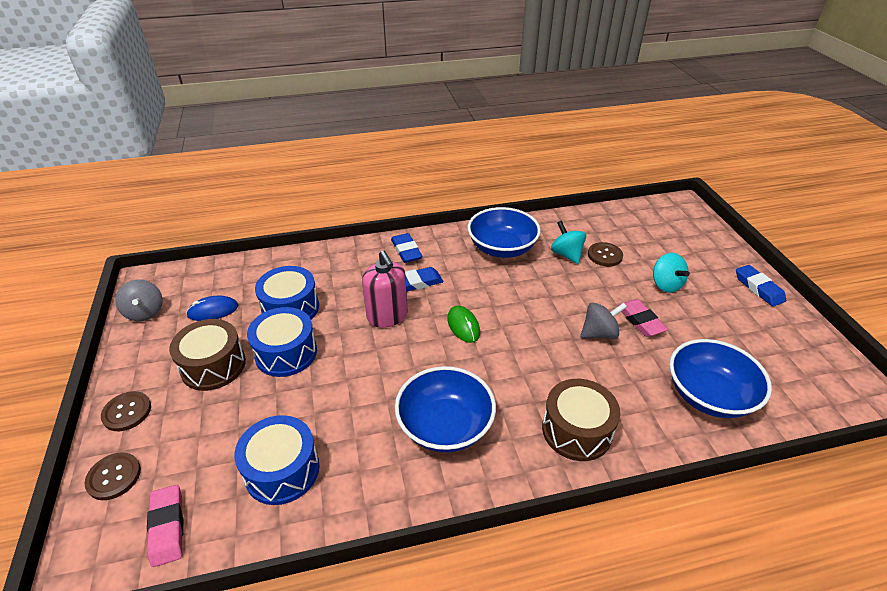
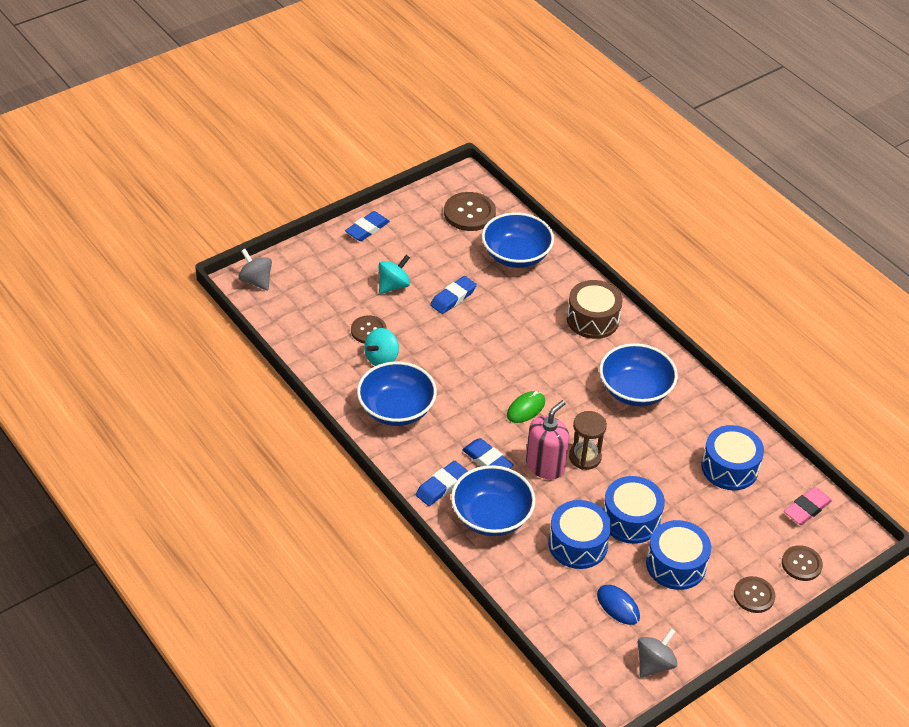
camera: 115 degrees left, 5 degrees up
(213, 366) = (676, 564): brown drum -> blue drum
(357, 268) = (491, 516): none -> blue bowl
(379, 347) = (585, 457): none -> brown hourglass
(599, 333) = (484, 320): grey spinning top -> grey spinning top (256, 281)
(640, 321) = (453, 298): pink eraser -> blue eraser
(794, 376) = (469, 213): none -> brown button

